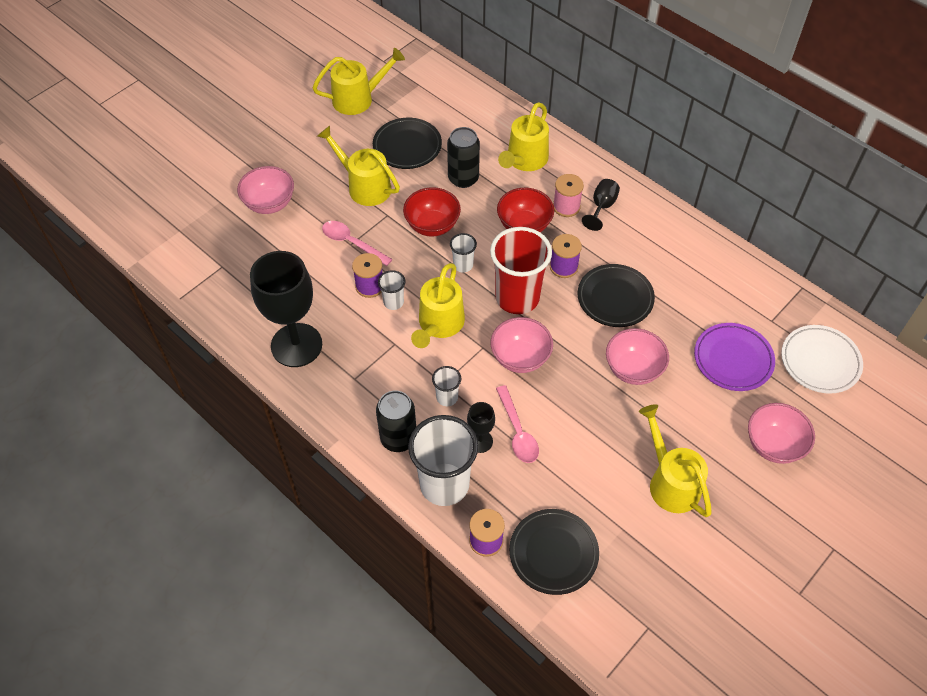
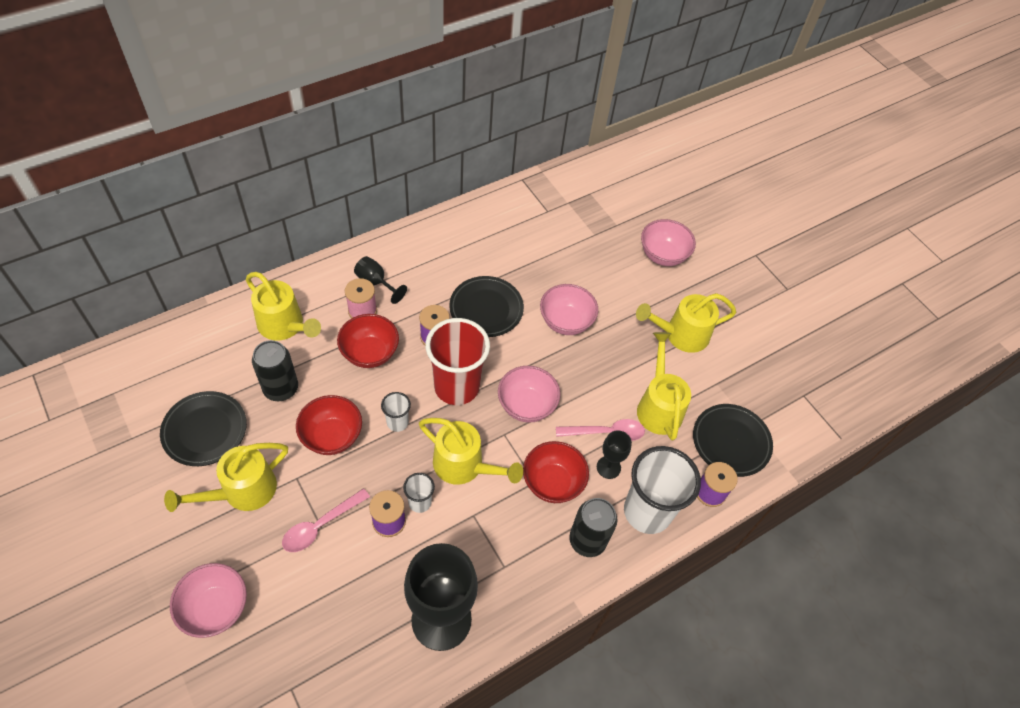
camera: 80 degrees left, 0 degrees up
(359, 99) = (97, 463): yellow watering can -> yellow watering can (658, 405)
(447, 397) = (552, 483): white cup -> red bowl
(733, 359) = (577, 250): purple plate -> none
(820, 361) = (596, 197): white plate -> none

